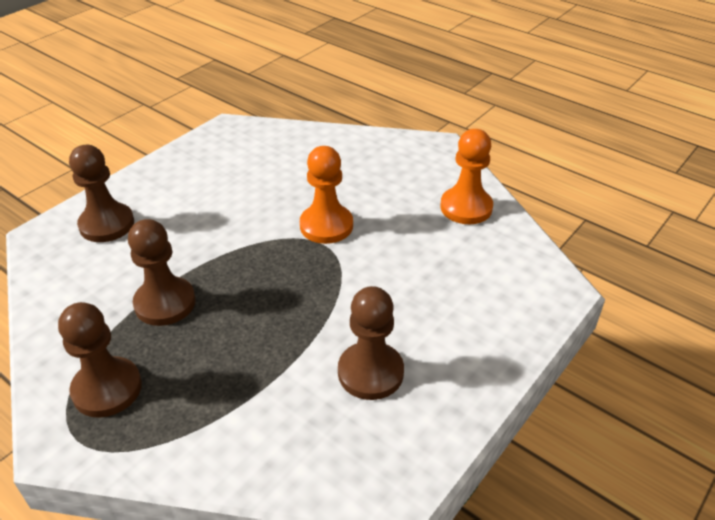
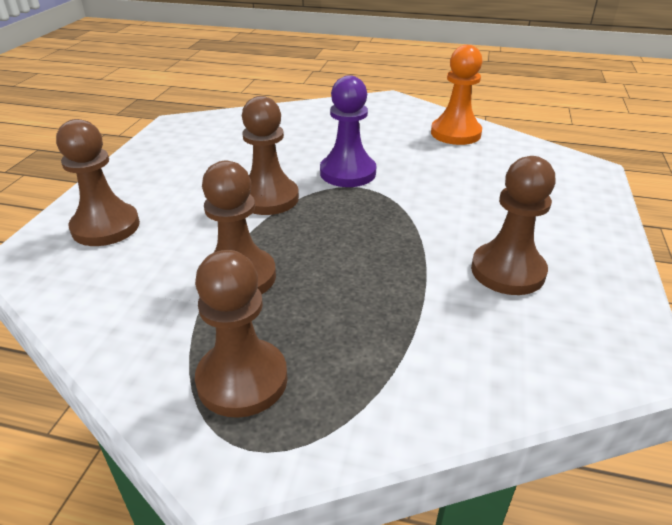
camera: 25 degrees left, 5 degrees down
(241, 233) = (268, 198): none -> brown pawn
(326, 226) = (348, 173): orange pawn -> purple pawn

